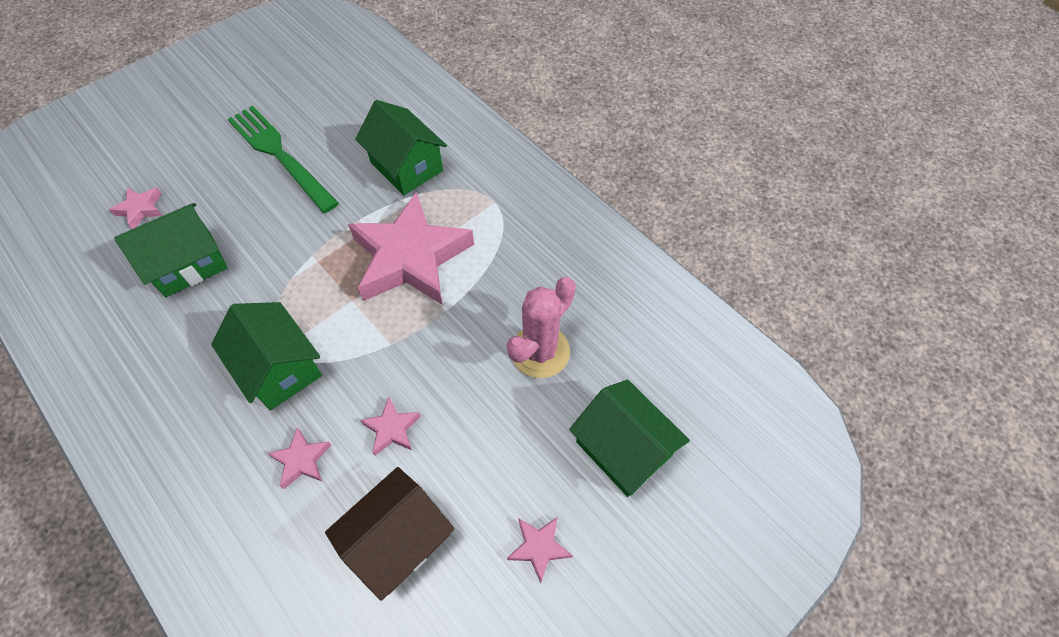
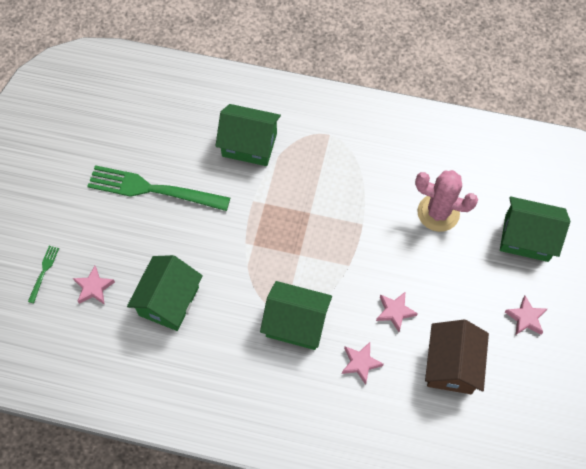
camera: 35 degrees left, 5 degrees up
(117, 169) = (44, 272): none -> green fork
(411, 258) = (310, 204): pink star -> none
(540, 351) = (438, 213): pink cactus -> pink cactus turned 75 degrees counterclockwise

